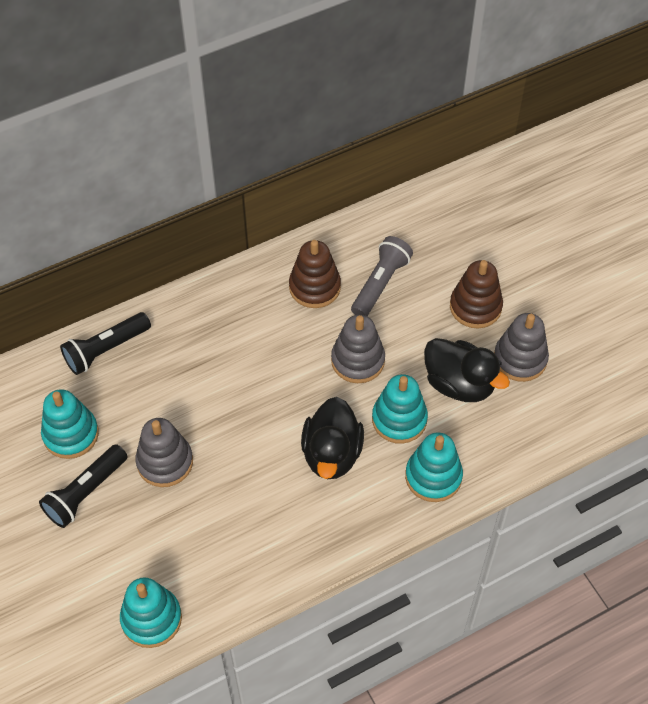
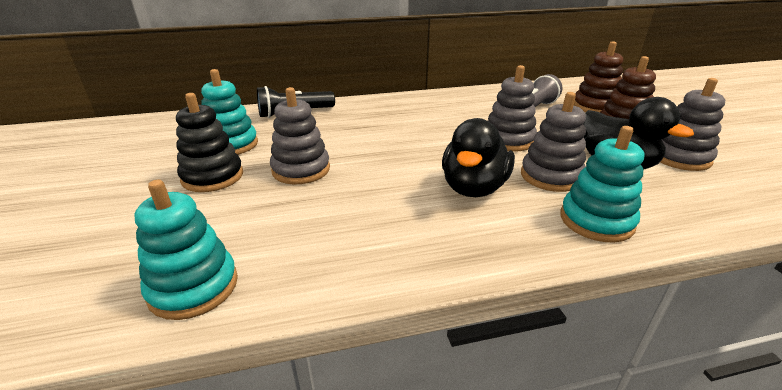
camera: 15 degrees right, 25 degrees down
(85, 493) = (212, 177): black flashlight -> black stacking toy
(314, 287) = (474, 106): brown stacking toy -> brown stacking toy (595, 107)
(399, 419) = (551, 176): turquoise stacking toy -> grey stacking toy

